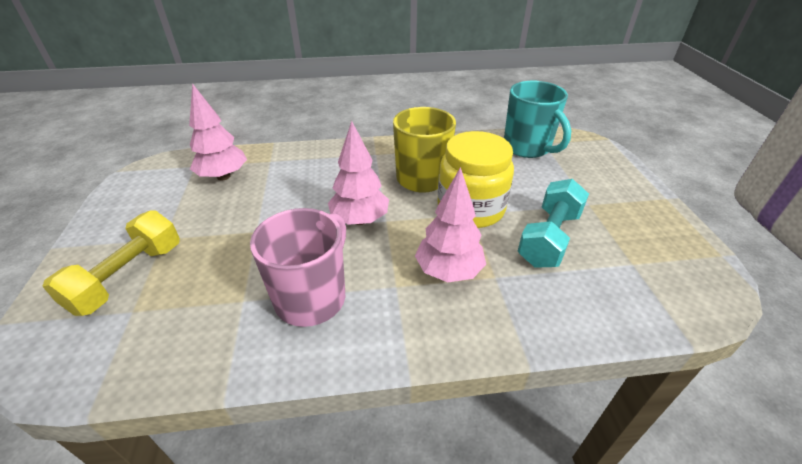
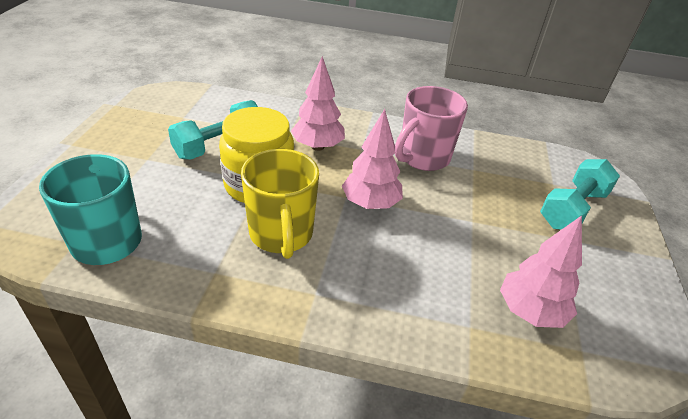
camera: 165 degrees left, 0 degrees up
(128, 277) = (572, 209): yellow dumbbell -> turquoise dumbbell

